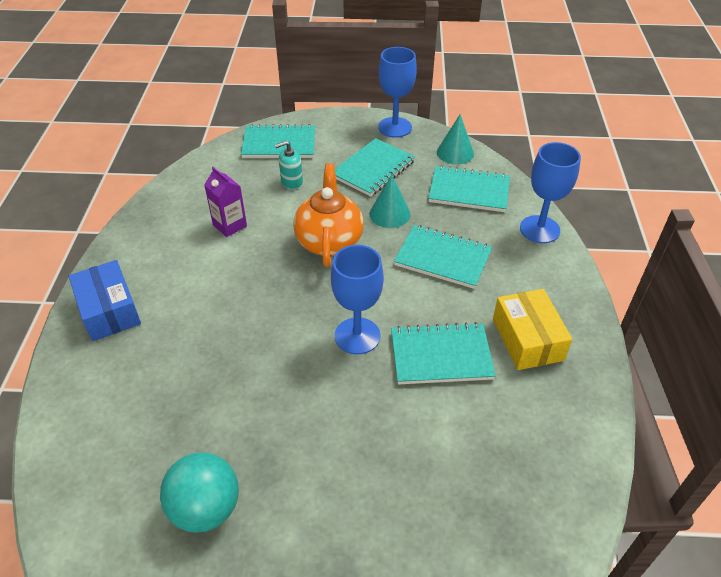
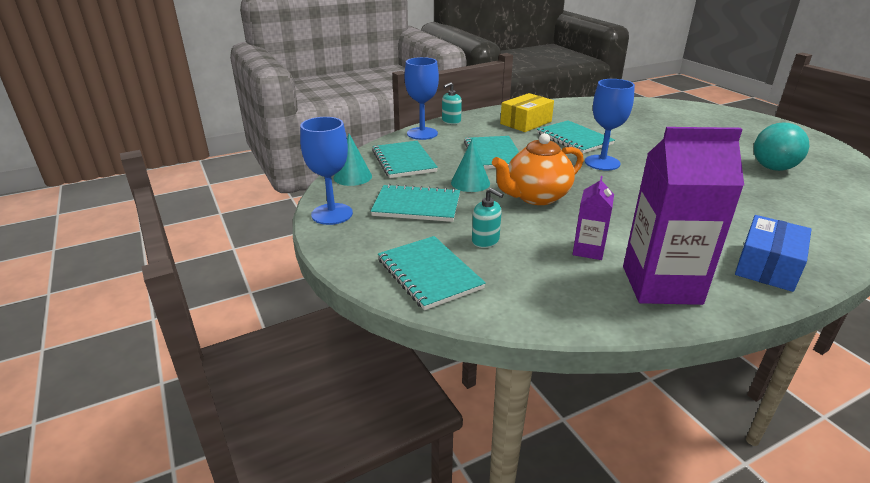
camera: 120 degrees left, 15 degrees down
(160, 236) = (661, 285): none -> purple carton
(570, 269) = (451, 121): none -> turquoise soap dispenser

